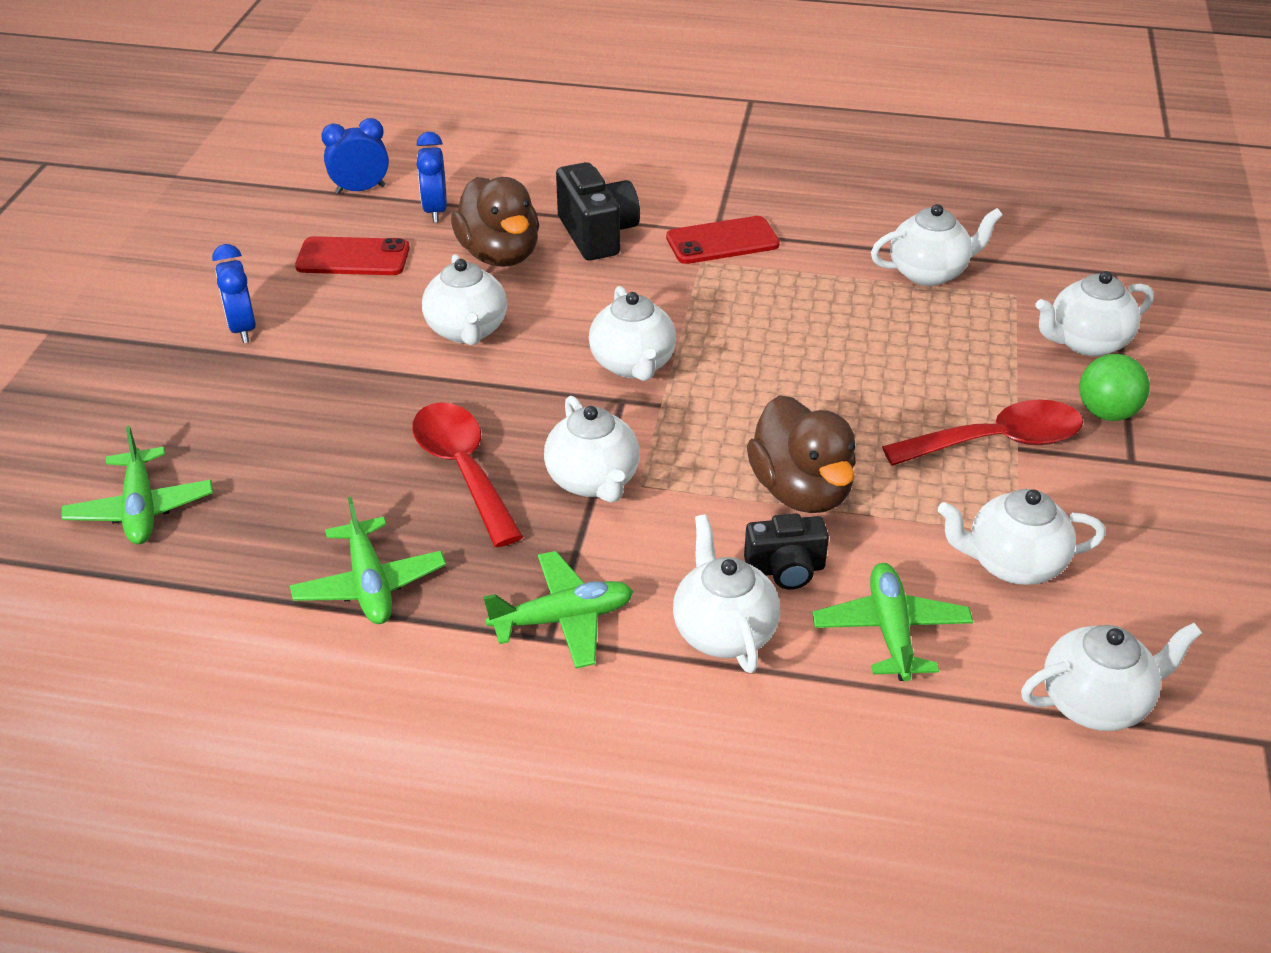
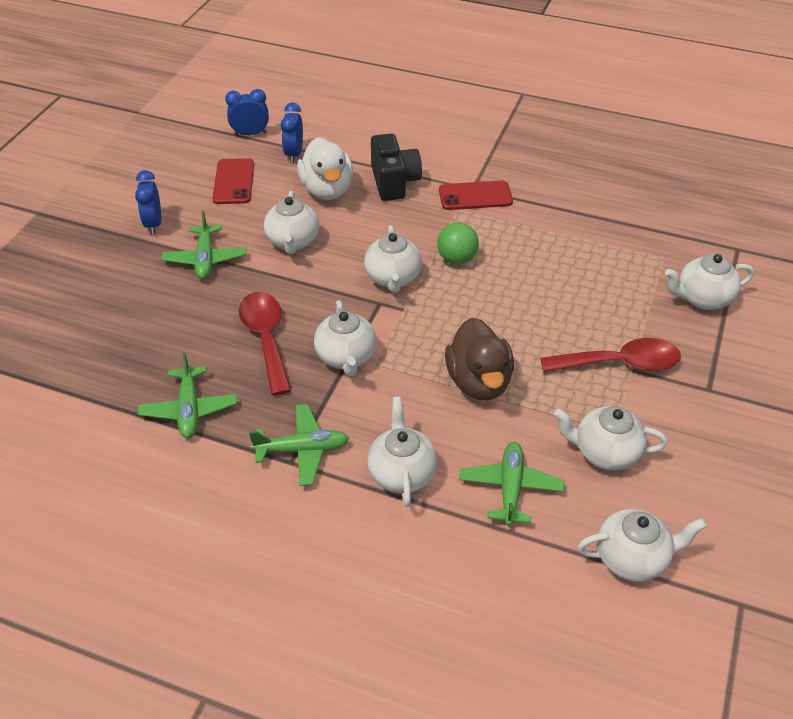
camera: 10 degrees right, 5 degrees up
(141, 508) = (64, 340): green plane -> green plane (205, 259)
(353, 257) = (234, 182): red phone -> red phone turned 75 degrees clockwise
(499, 255) = (327, 190): brown duck -> white duck
(785, 569) = (453, 436): black camera -> none
(929, 273) = (608, 234): white teapot -> none
(1106, 413) = (701, 352): green ball -> green ball (456, 259)

